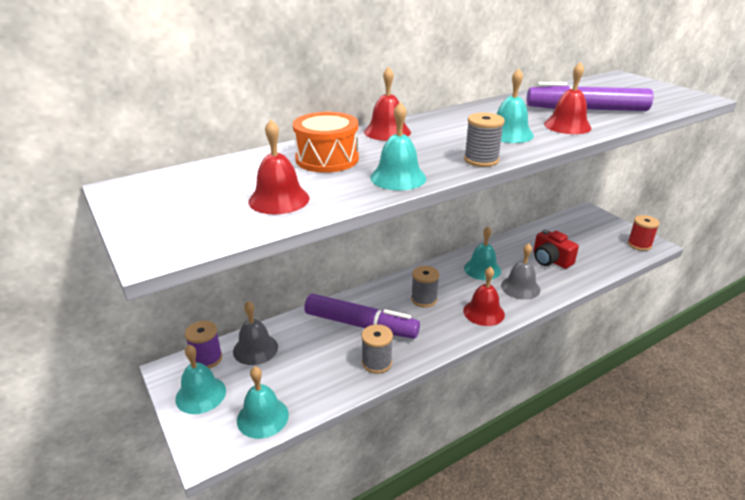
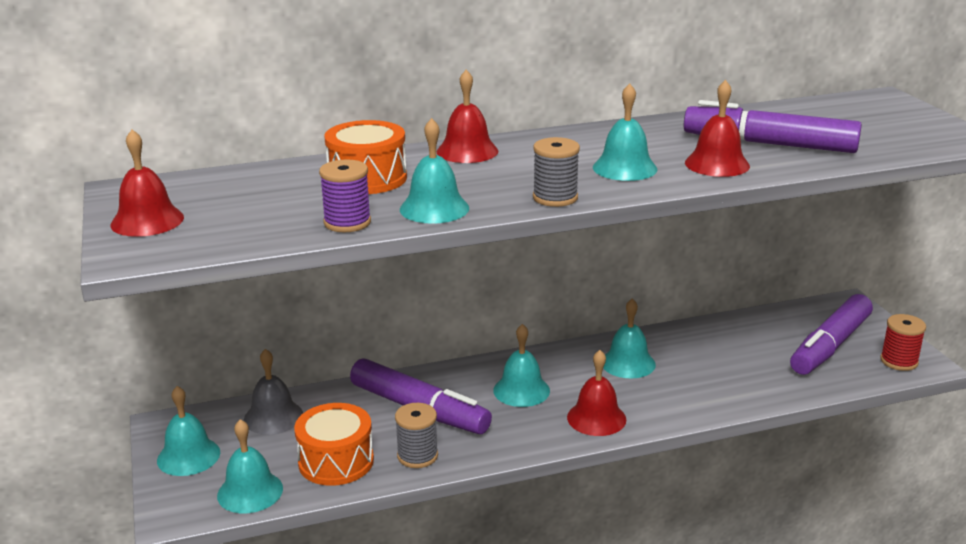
camera: 15 degrees right, 5 degrees down
(207, 359) = (211, 419): purple spool -> purple spool (347, 223)
(279, 199) = (281, 218): red bell -> red bell (147, 221)
(319, 378) = (336, 461): none -> orange drum
(424, 299) = (521, 390): grey spool -> turquoise bell
(520, 287) = (670, 394): grey bell -> none
(550, 260) = (740, 364): red camera -> none
(594, 240) = (829, 346): none -> purple marker

